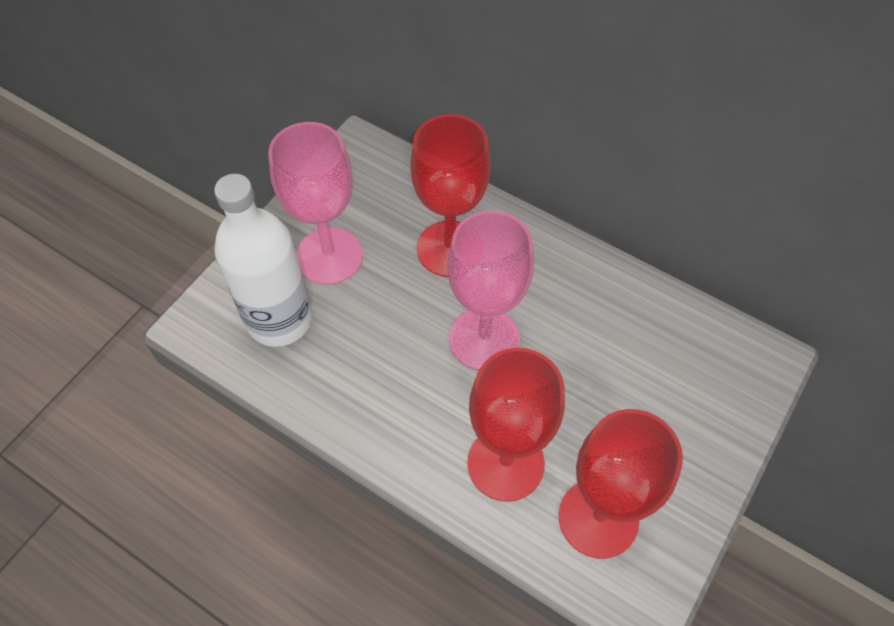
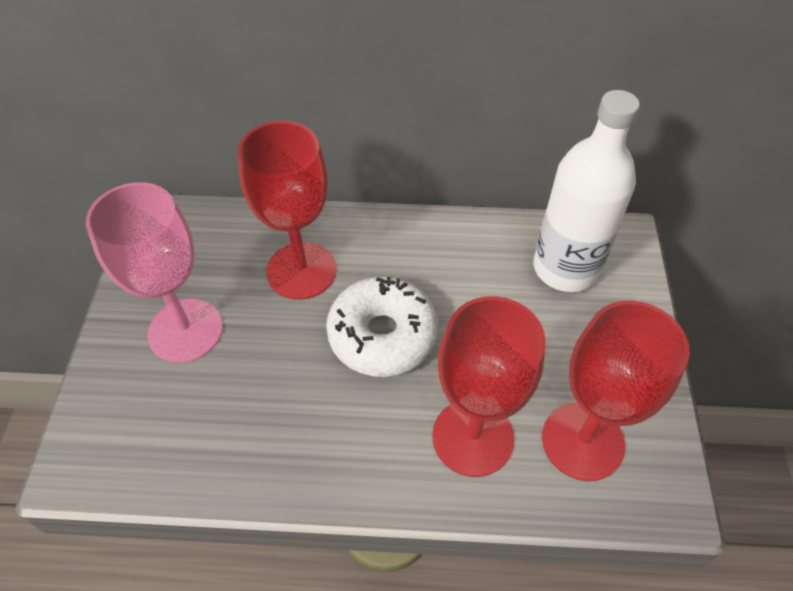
camera: 30 degrees left, 5 degrees down
(279, 319) = (167, 416): white bottle -> white bottle (565, 268)
(484, 339) = (382, 335): pink goblet -> white donut

